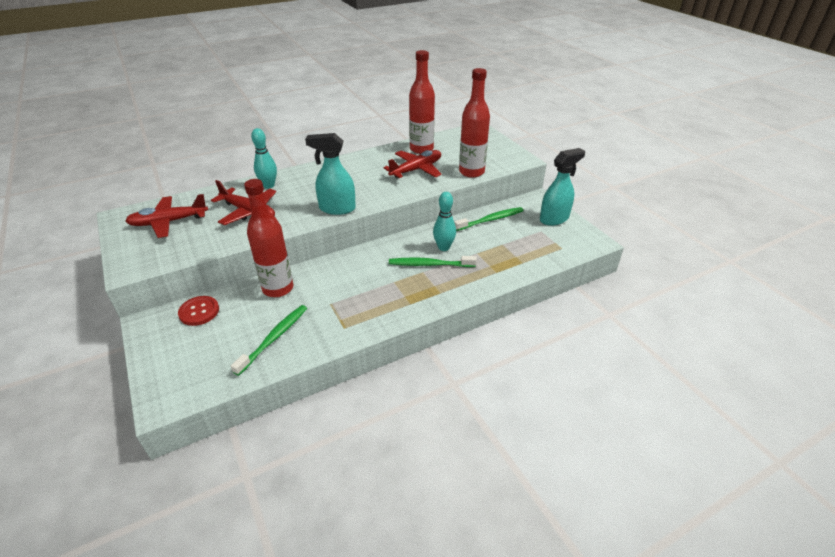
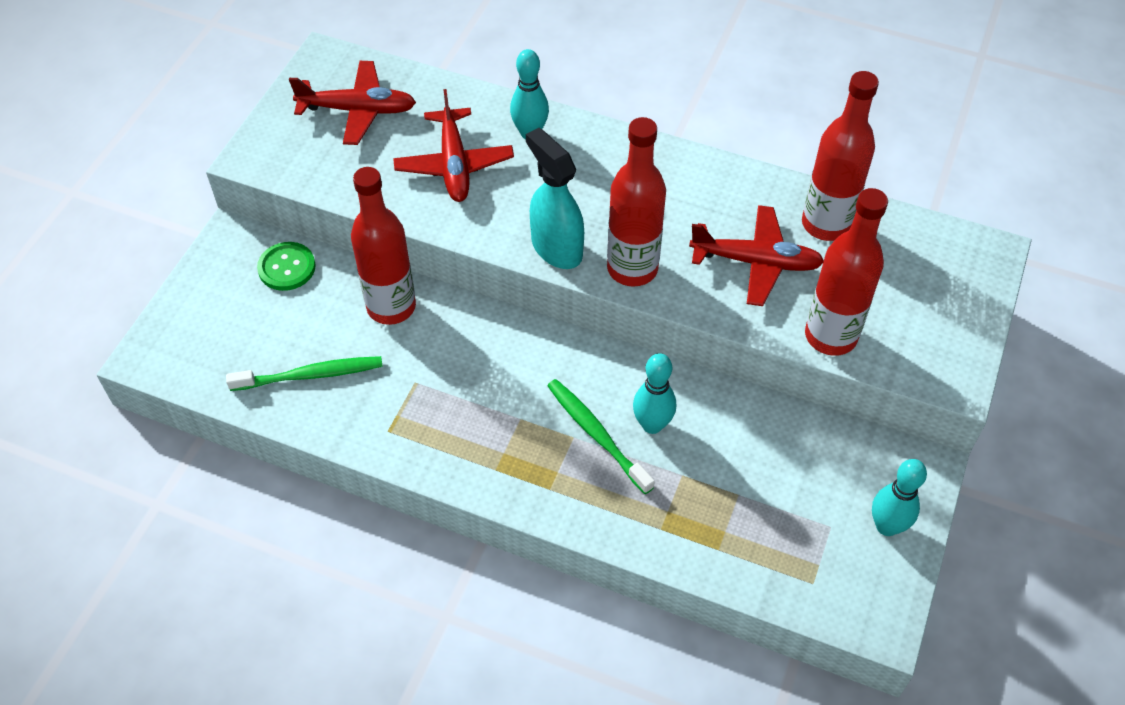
camera: 50 degrees right, 15 degrees up
(168, 222) = (358, 110): red plane -> red plane turned 150 degrees clockwise
(199, 312) = (287, 268): red button -> green button
(376, 196) = (632, 268): none -> red bottle
(490, 220) = (786, 438): green toothbrush -> none
(554, 219) = (886, 526): turquoise spray bottle -> turquoise bowling pin

